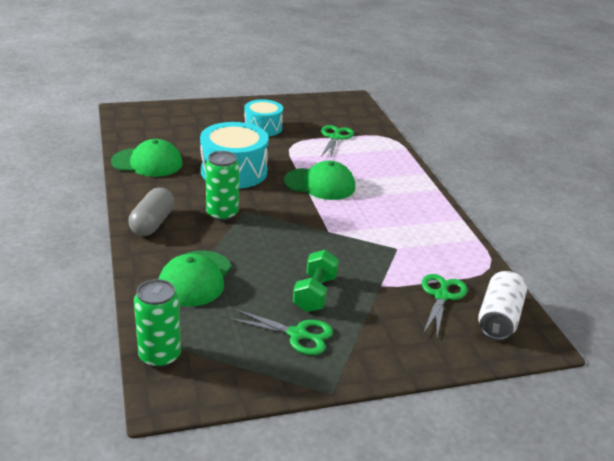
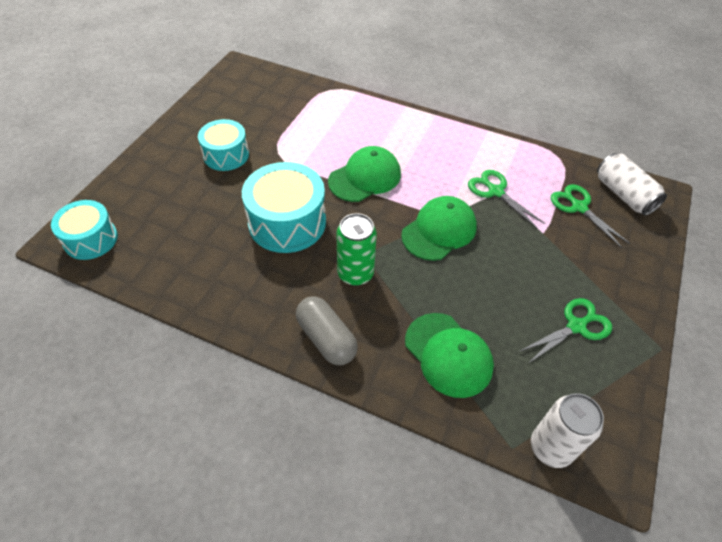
camera: 50 degrees left, 20 degrees up
(136, 117) = (91, 239): none -> turquoise drum
(147, 162) = (202, 281): green cap -> green cap (439, 231)
(160, 356) = (551, 447): green can -> white can
(315, 294) = (527, 281): green dumbbell -> none
(335, 138) = (296, 120): green scissors -> green scissors (496, 192)

